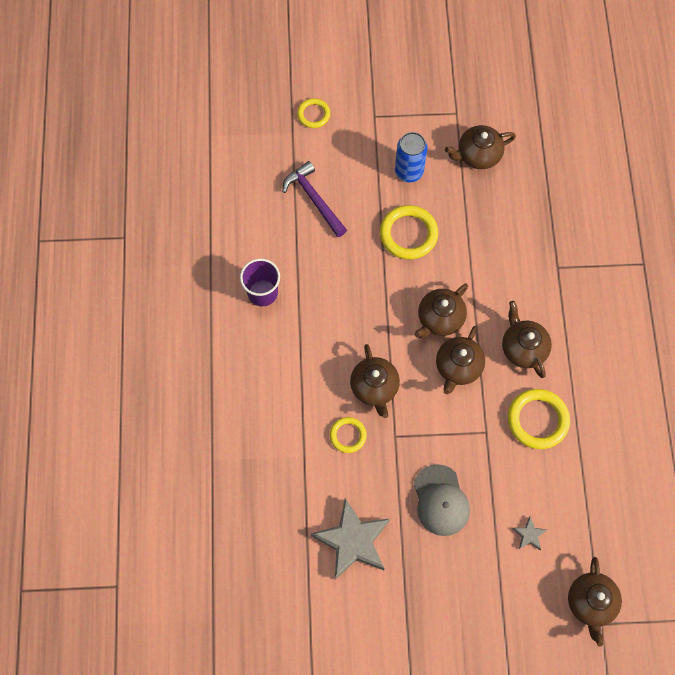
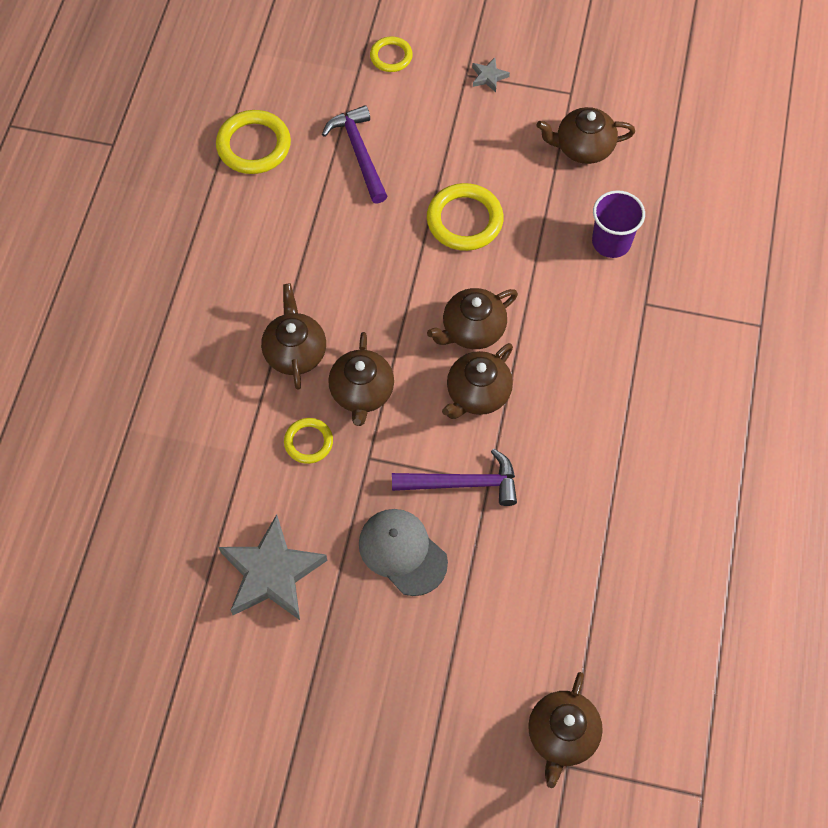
camera: 15 degrees right, 5 degrees down
(262, 293) = (258, 247): purple cup -> purple cup (611, 242)
(409, 171) = (488, 147): blue can -> none
(441, 500) = (402, 552): grey cap -> grey cap turned 135 degrees clockwise
(468, 438) = (462, 484): none -> purple hammer
(523, 348) = (570, 391): brown teapot -> brown teapot (295, 352)
(529, 535) = (505, 625): grey star -> grey star (488, 77)
(537, 420) = (561, 484): yellow ring -> yellow ring (254, 145)

